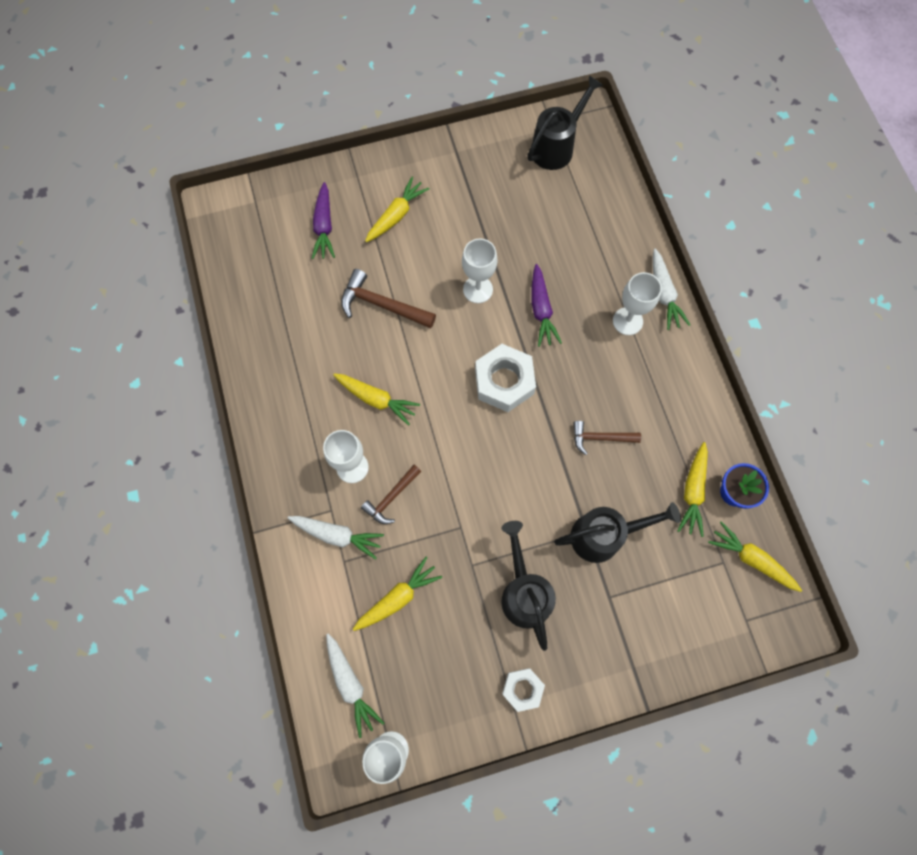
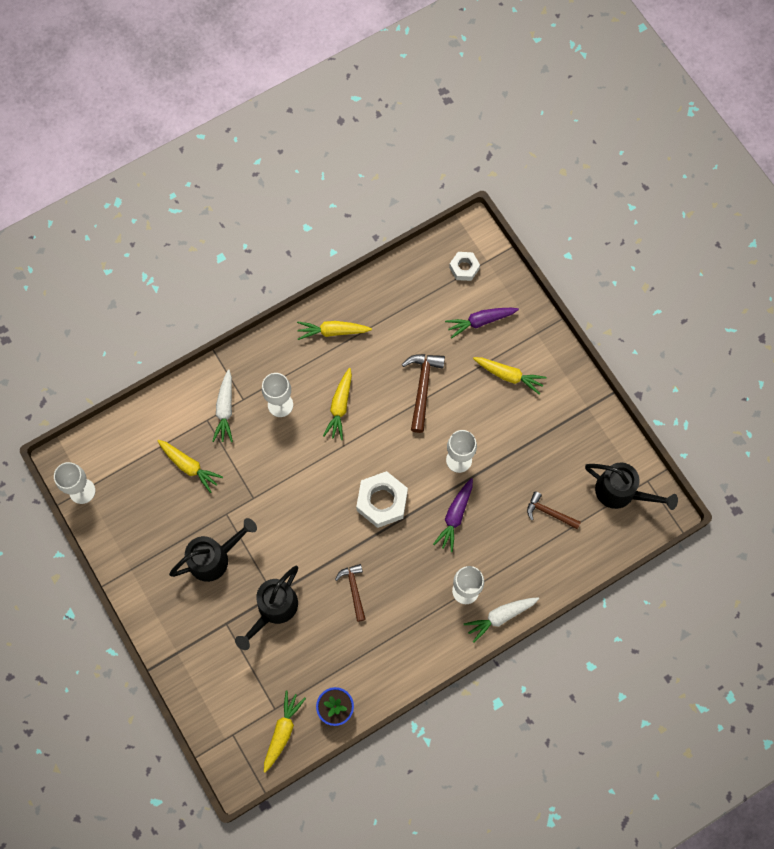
camera: 75 degrees right, 0 degrees up
(350, 684) = (121, 450): white carrot -> none
(391, 498) = (263, 440): brown hammer -> brown hammer (549, 512)
(522, 689) = (143, 573): white nut -> white nut (464, 268)
(541, 310) = (455, 516): purple carrot -> purple carrot turned 45 degrees counterclockwise
(604, 535) = (273, 609): black watering can -> black watering can turned 60 degrees clockwise
(692, 491) = (327, 673): yellow carrot -> yellow carrot (333, 331)

